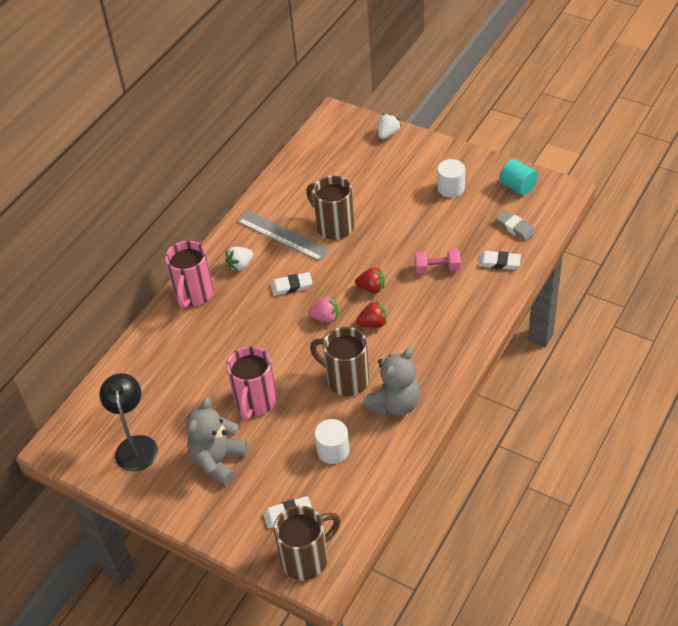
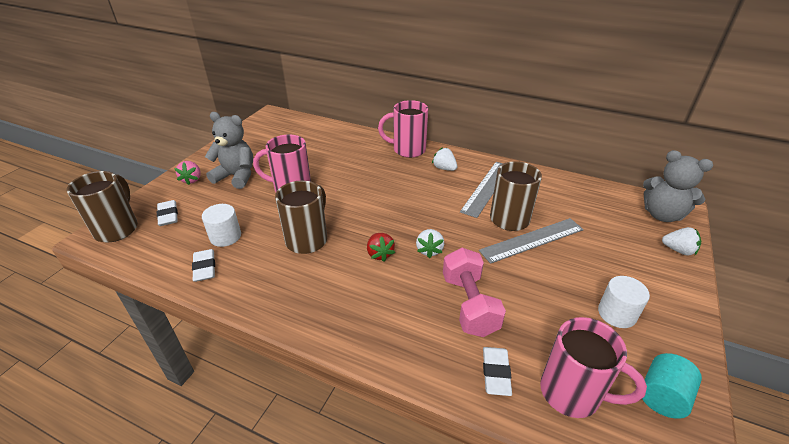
camera: 80 degrees right, 10 degrees down
(136, 445) = (262, 141): black lamp -> none
(291, 286) = (424, 198): white eraser -> white eraser (204, 267)
(306, 559) = (117, 229): brown mug -> brown mug turned 135 degrees counterclockwise
(325, 317) = (386, 221): pink strawberry -> pink strawberry (192, 180)
(366, 217) = (532, 240): none -> grey ruler
(371, 288) = (429, 250): red strawberry -> white strawberry
(394, 404) = (270, 276): grey teddy bear -> grey teddy bear (662, 215)
(437, 268) = (469, 304): pink dumbbell -> pink dumbbell, size x1.53
(515, 227) = (572, 393): grey eraser -> pink mug

